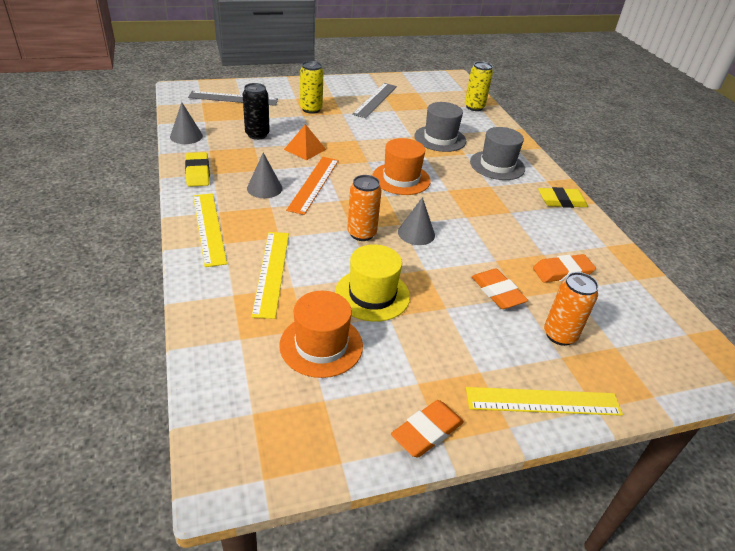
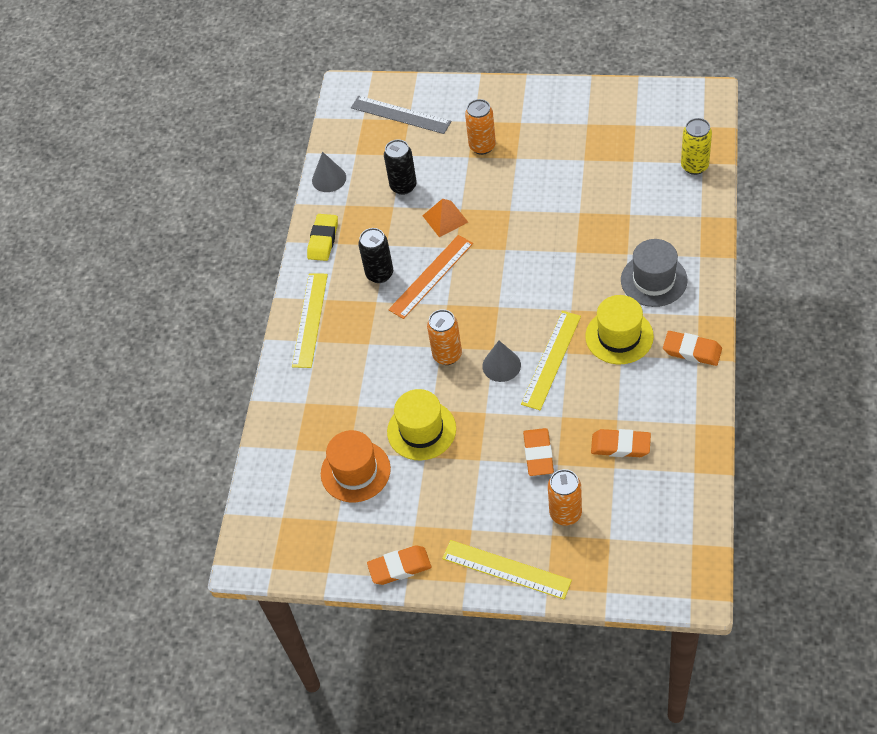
camera: 35 degrees right, 15 degrees up
(264, 188) = (379, 274): grey cone -> black can
(272, 272) = (345, 385): yellow ruler -> yellow ruler (551, 360)
(311, 109) = (482, 146): yellow can -> orange can
(375, 100) = (570, 136): grey ruler -> none
(401, 179) = (528, 284): orange hat -> none
(440, 138) = (612, 222): grey hat -> none
(499, 200) = (619, 336): none -> yellow hat
(561, 201) = (692, 351): yellow eraser -> orange eraser

